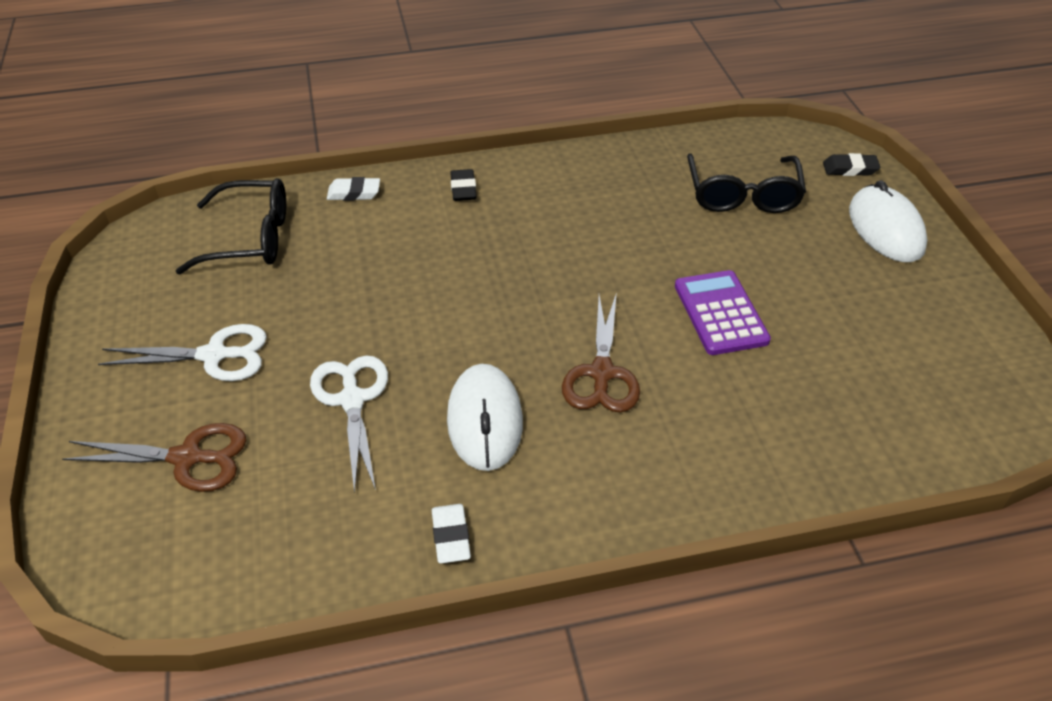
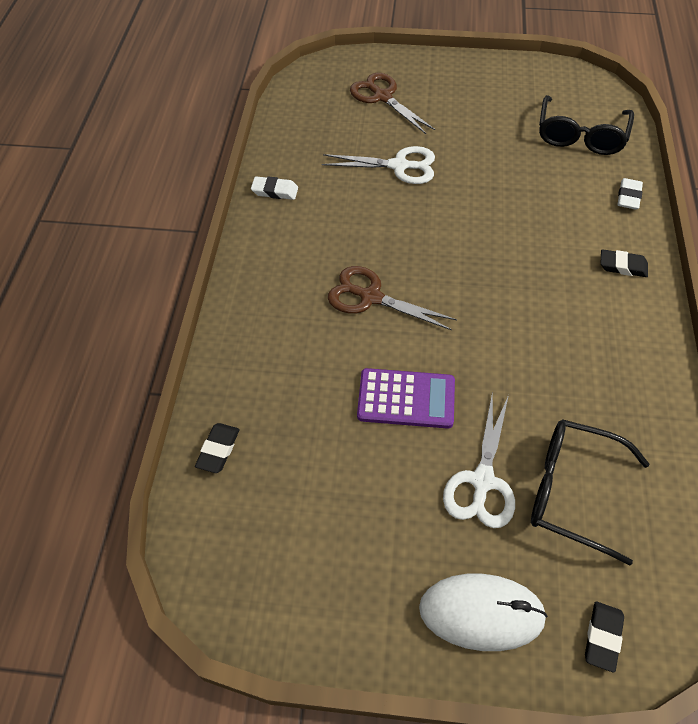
camera: 110 degrees right, 10 degrees up
(187, 458) = (382, 97): brown scissors -> brown scissors turned 120 degrees clockwise
(214, 355) = (462, 111): white scissors -> white scissors (482, 481)
(485, 421) = (354, 224): white mouse -> none
(886, 450) = (218, 450): none -> black eraser

